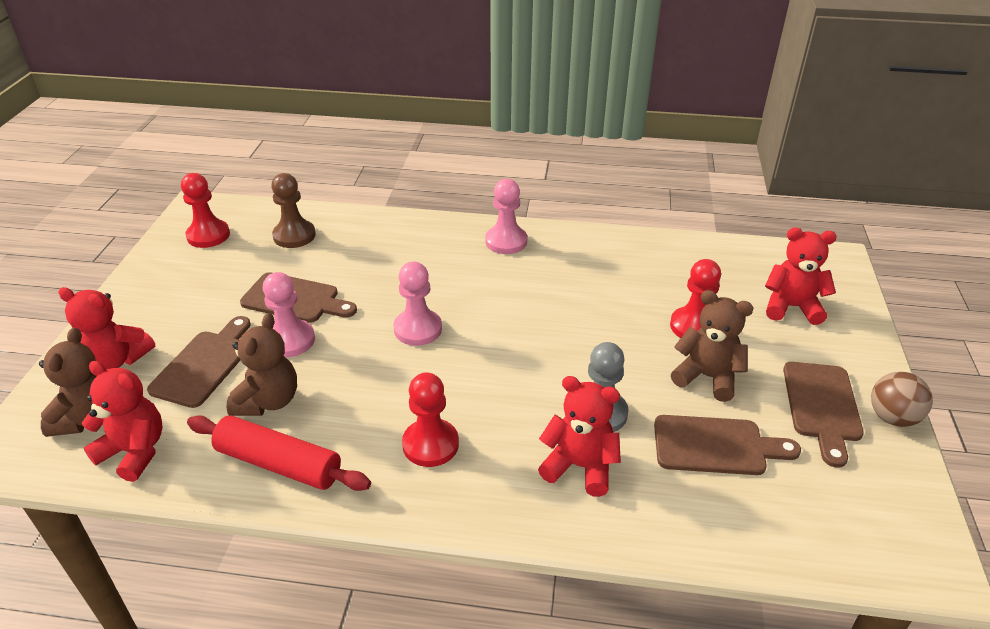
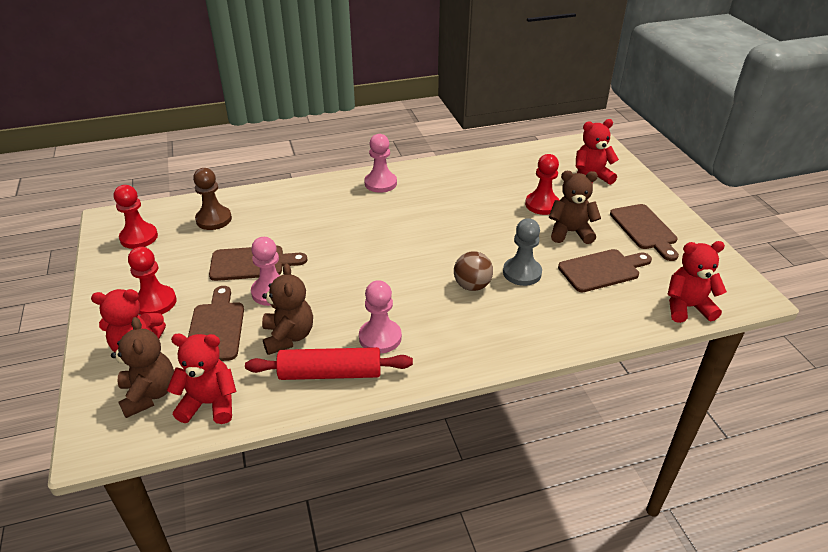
camera: 25 degrees left, 0 degrees up
(418, 329) = (362, 257): pink pawn -> pink pawn (380, 337)
(430, 444) = (427, 326): red pawn -> red pawn (155, 302)
(579, 466) = (532, 308): red teddy bear -> red teddy bear (687, 307)
(892, 417) = (685, 224): brown ball -> brown ball (472, 286)

